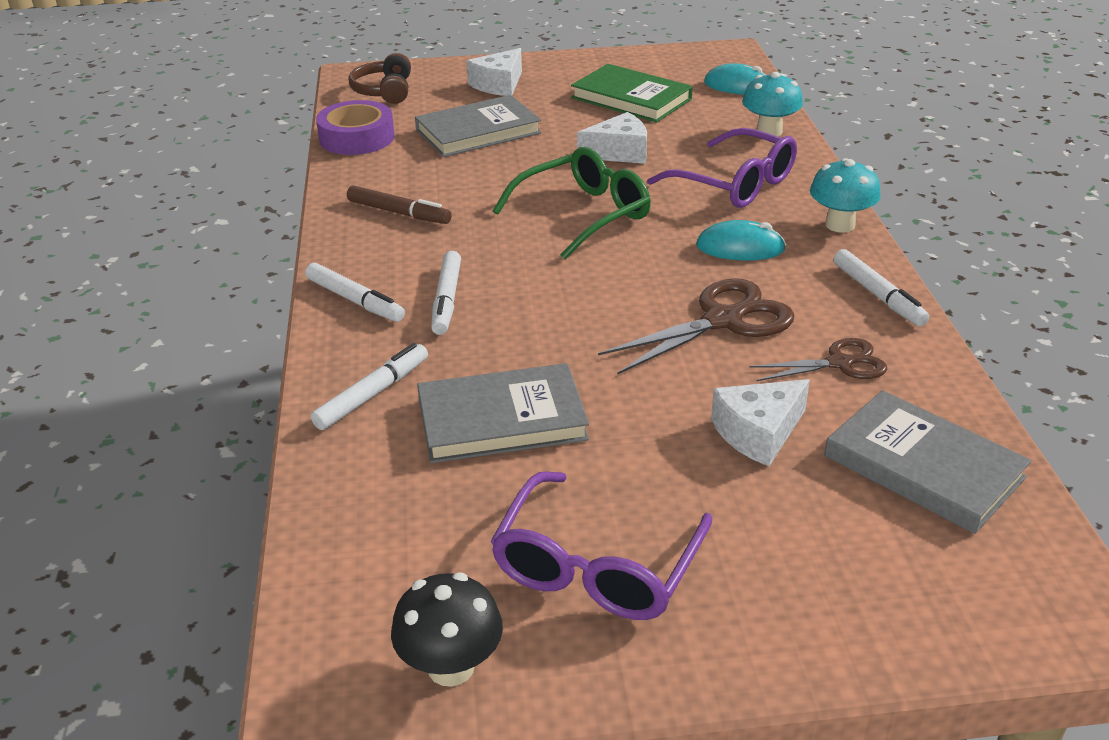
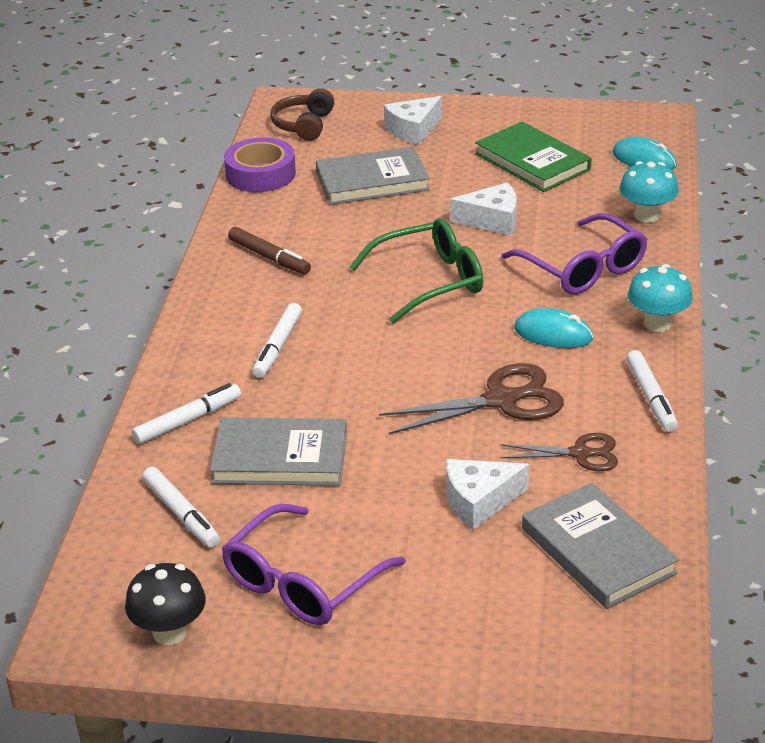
camera: 15 degrees right, 0 degrees up
(354, 300) = (202, 336): white marker -> white marker (181, 513)

